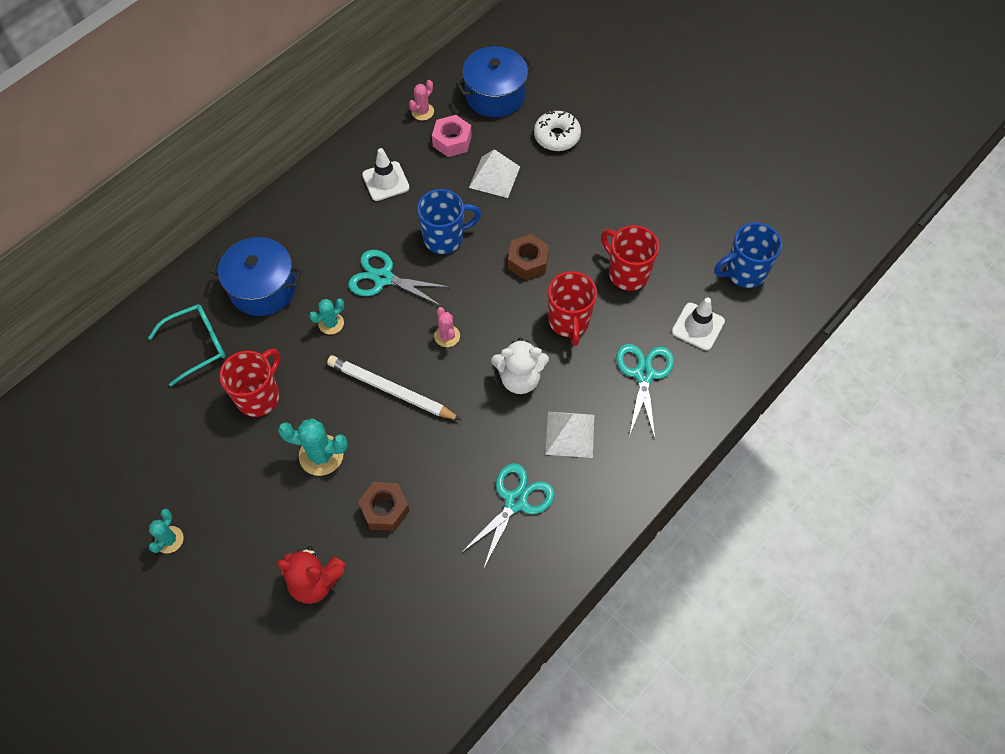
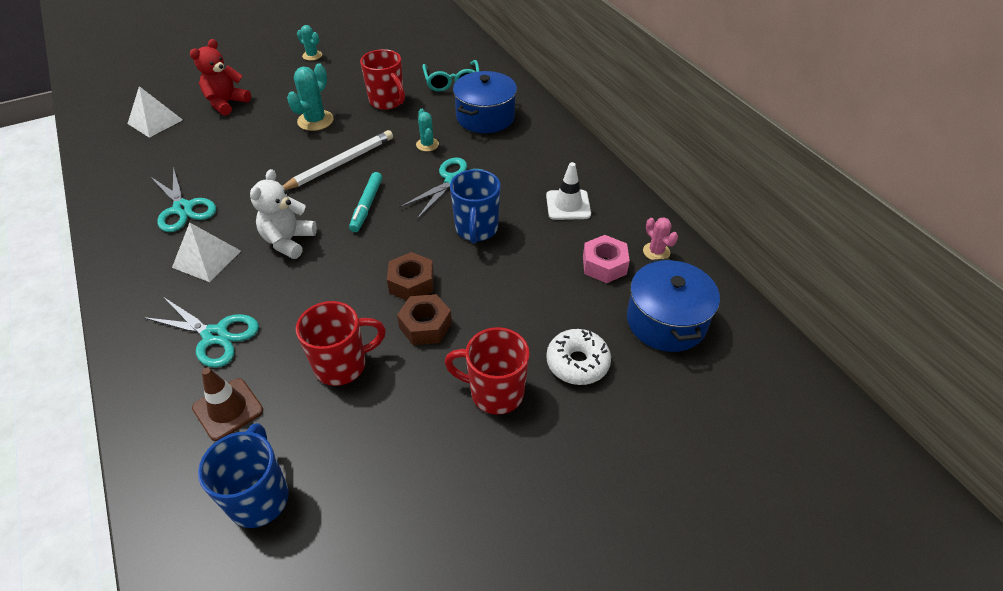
camera: 110 degrees right, 15 degrees down
(385, 509) = (245, 141): brown nut -> brown nut (425, 326)
(447, 336) = (367, 206): pink cactus -> turquoise marker
(494, 177) = (538, 287): white pyramid -> white pyramid (155, 121)
(569, 322) = (319, 294): red mug -> red mug (495, 392)
(698, 326) = (228, 409): white traffic cone -> brown traffic cone

